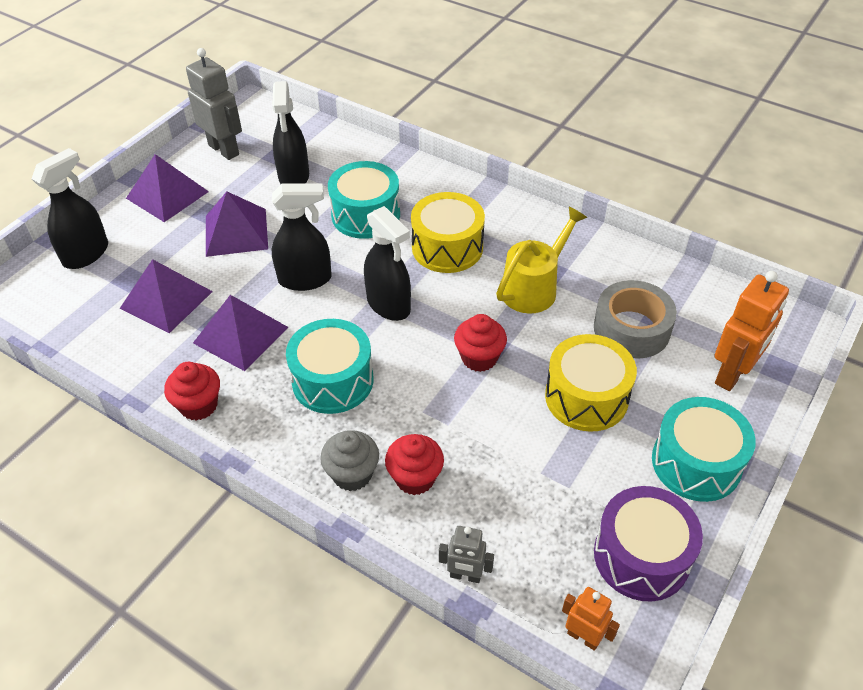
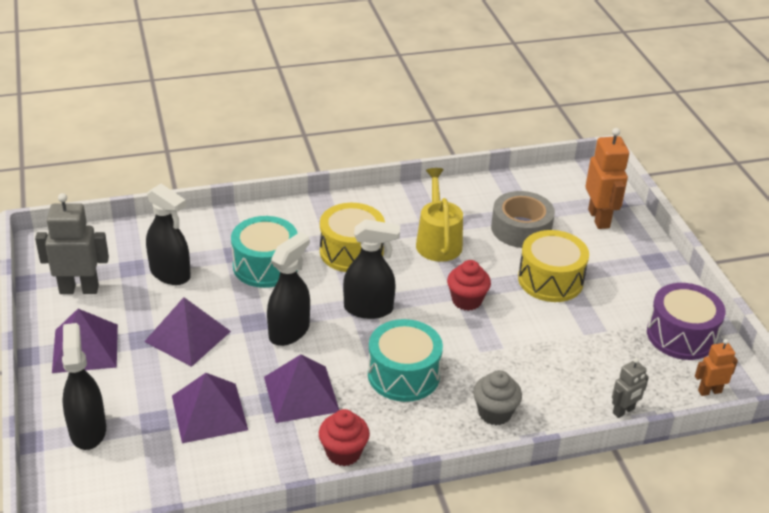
camera: 50 degrees left, 10 degrees down
(415, 478) = (529, 387): red cupcake -> none
(696, 463) = (643, 274): turquoise drum -> none

